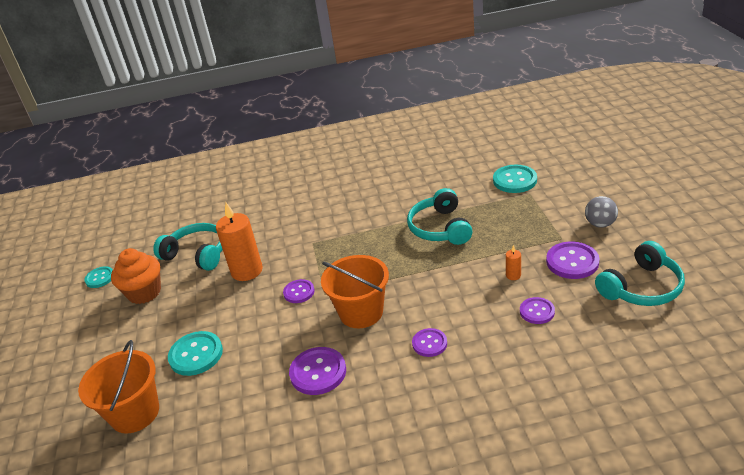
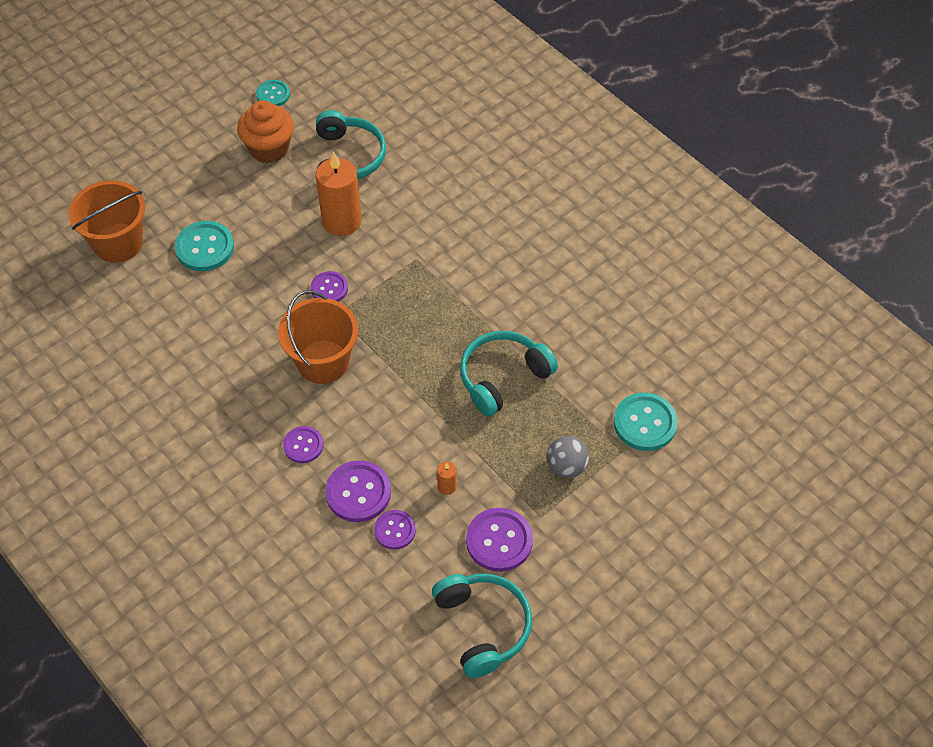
camera: 55 degrees right, 20 degrees up
(318, 372) = (224, 364): purple button -> purple button (358, 492)
(600, 224) = (590, 551): grey ball -> grey ball (566, 466)
(641, 287) = (482, 626): turquoise headphones -> turquoise headphones turned 135 degrees counterclockwise

